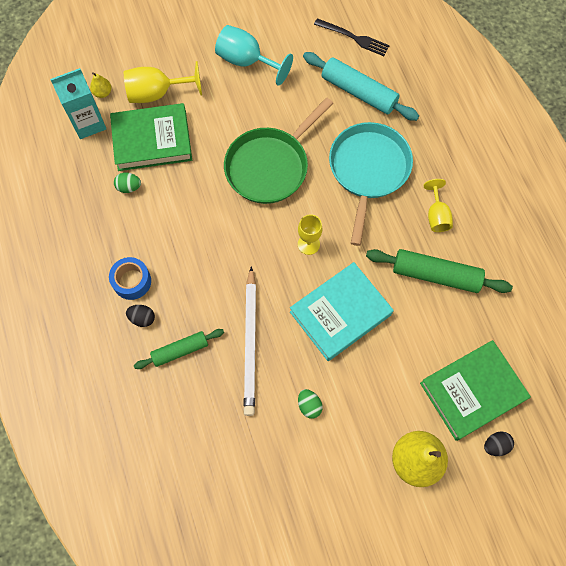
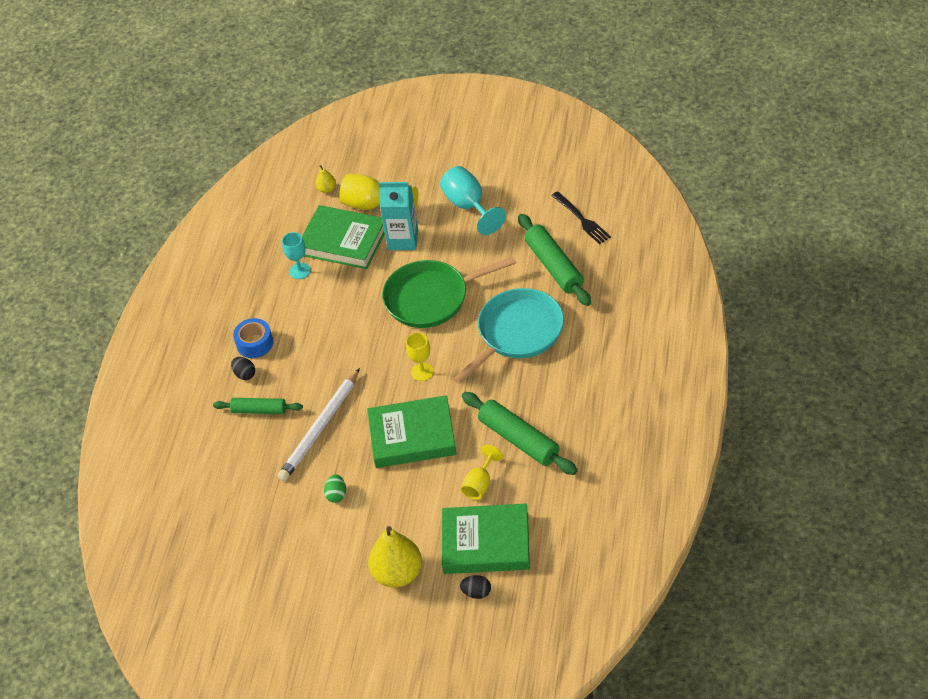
camera: 35 degrees right, 20 degrees down
(88, 123) = (299, 209): turquoise carton -> turquoise carton (403, 240)
(129, 187) = (300, 271): green egg -> turquoise goblet
(340, 313) = (412, 436): turquoise book -> green book
(359, 92) = (554, 266): turquoise rolling pin -> green rolling pin
(436, 216) = (554, 393): yellow goblet -> yellow goblet (480, 484)

